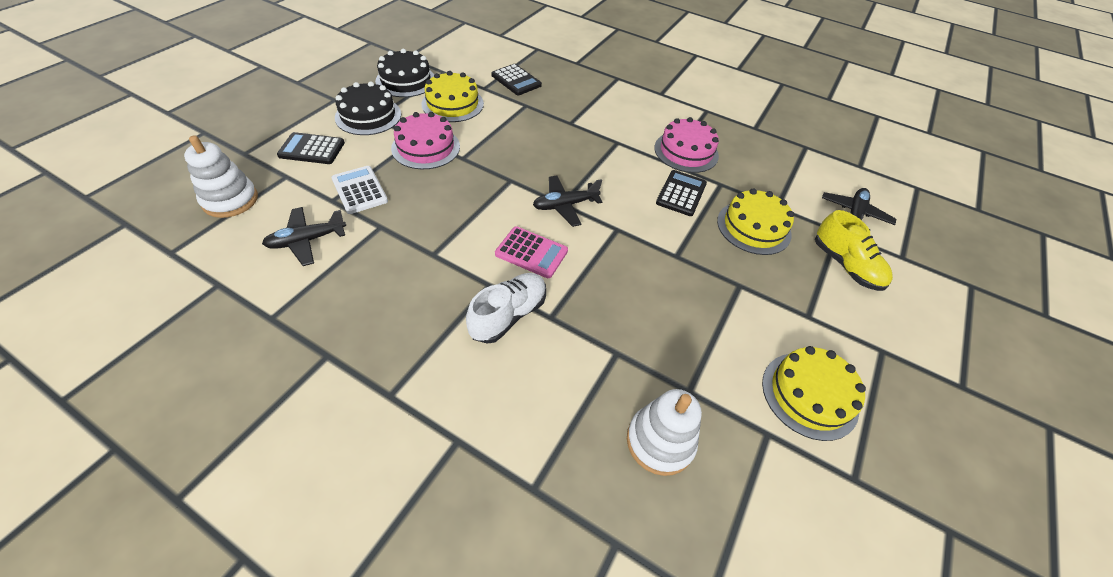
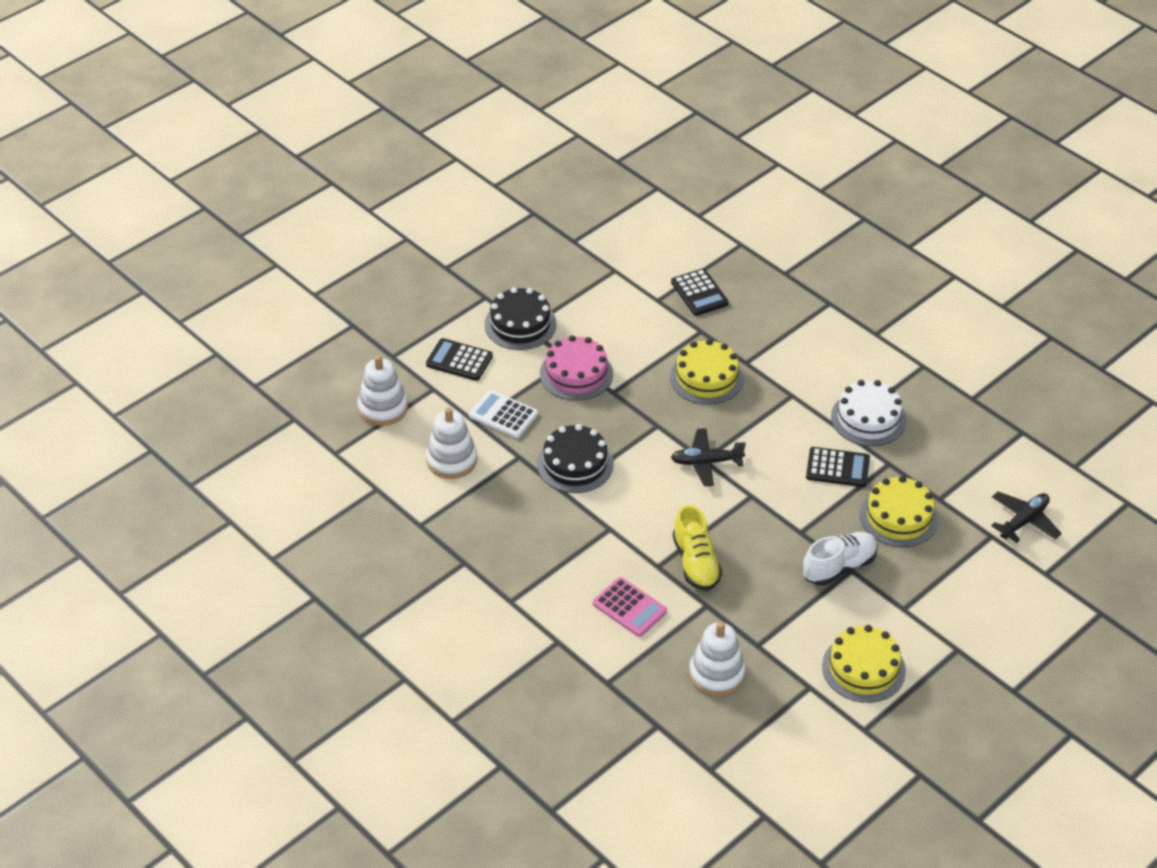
camera: 20 degrees right, 5 degrees down
(307, 240) = (451, 460): black plane -> white stacking toy
(360, 190) = (503, 415): white calculator -> white calculator turned 45 degrees counterclockwise
(406, 80) = (568, 279): black cake -> black cake (575, 464)
(452, 104) = (616, 319): yellow cake -> yellow cake (706, 377)
(508, 315) = (621, 558): white shoe -> white shoe (839, 567)
(531, 253) = (657, 505): pink calculator -> pink calculator (629, 608)
(681, 193) = (837, 468): black calculator -> black calculator turned 60 degrees clockwise
(686, 151) = (868, 418): pink cake -> white cake
(845, 265) = (975, 571): yellow shoe -> yellow shoe (696, 563)

